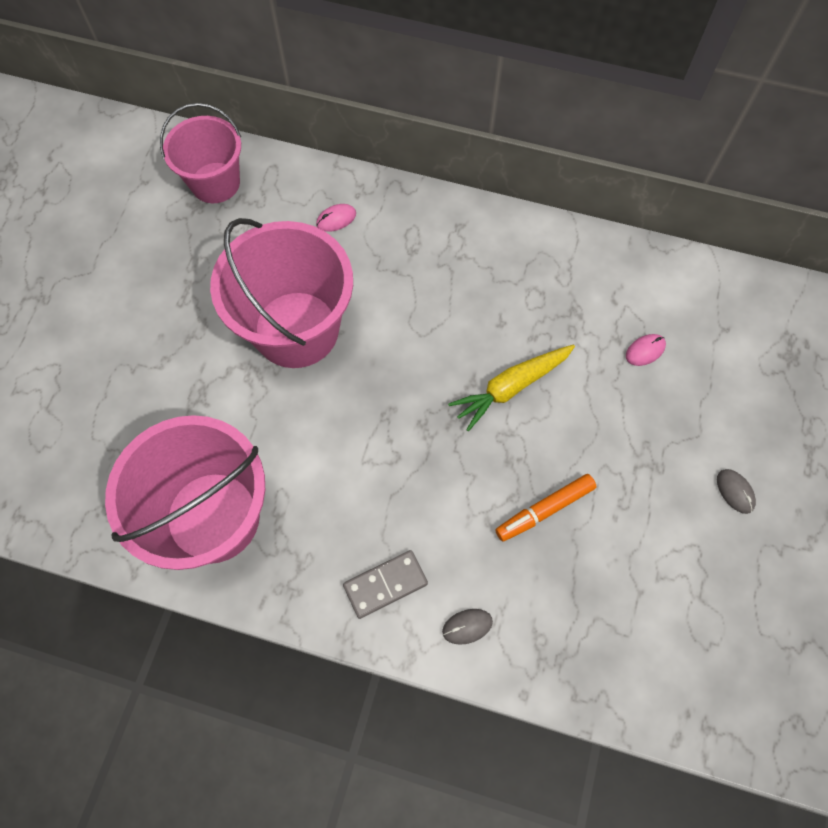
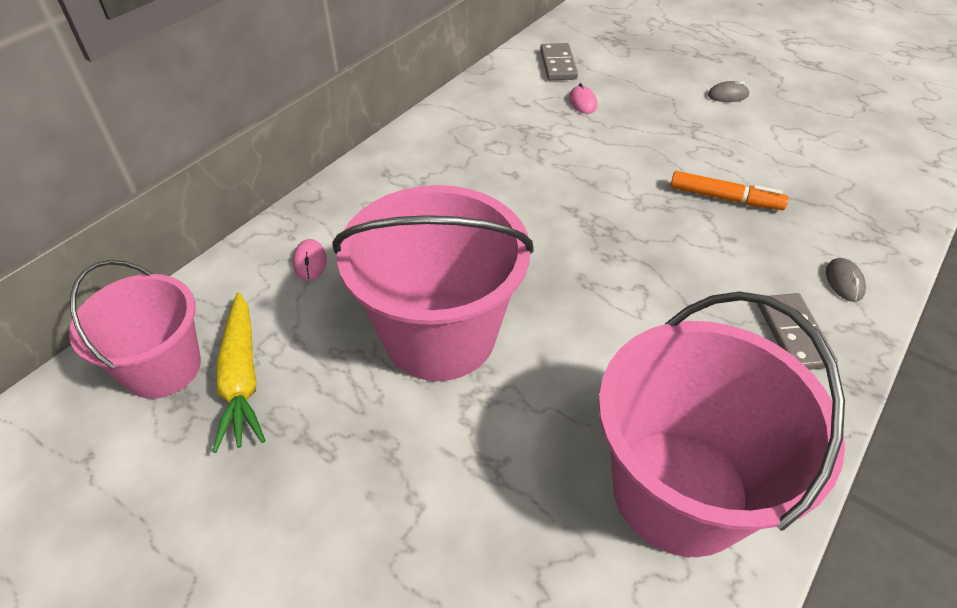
camera: 70 degrees left, 20 degrees down
(511, 387) = (588, 186): yellow carrot -> yellow carrot (242, 378)
(544, 510) = (725, 198): orange marker -> orange marker turned 60 degrees counterclockwise
(705, 310) = (558, 64): none -> grey domino

